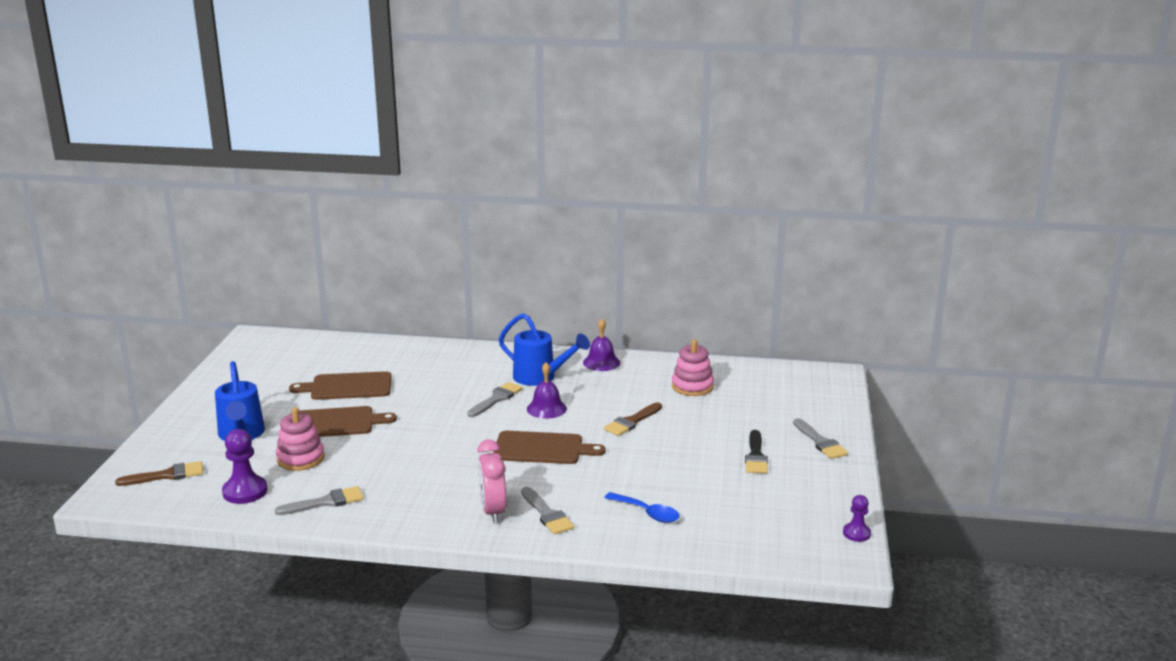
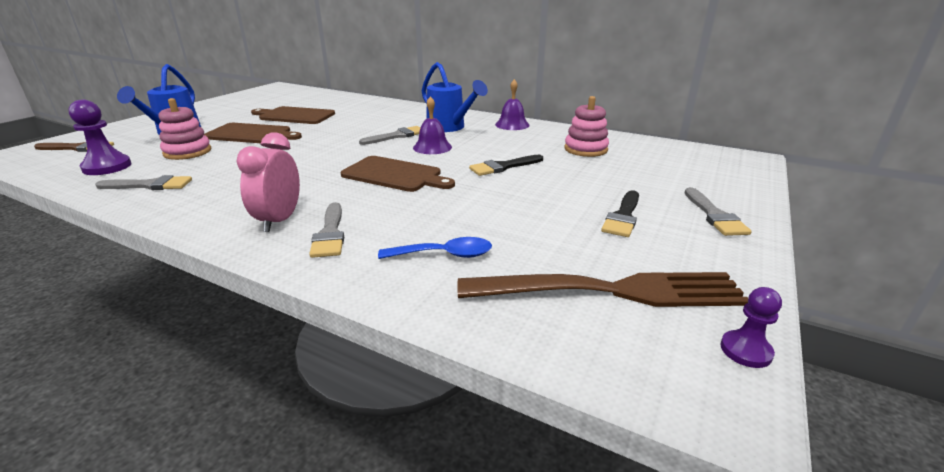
camera: 20 degrees right, 5 degrees up
(632, 422) = (503, 167): brown brush -> black brush
(647, 513) = (444, 255): blue spoon -> blue spoon turned 60 degrees counterclockwise
(771, 515) = (611, 291): none -> brown fork

